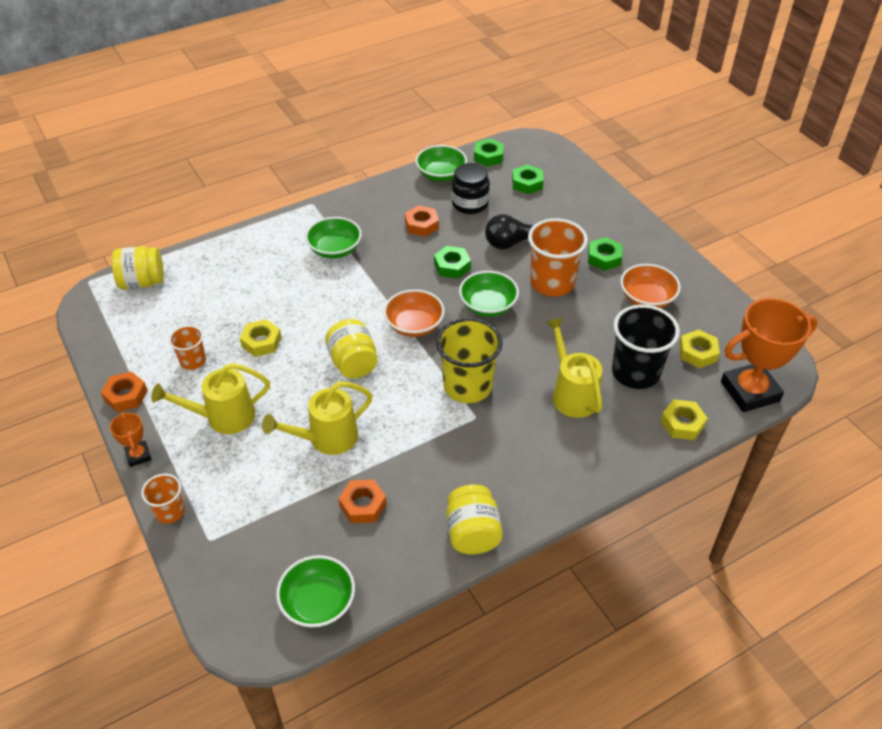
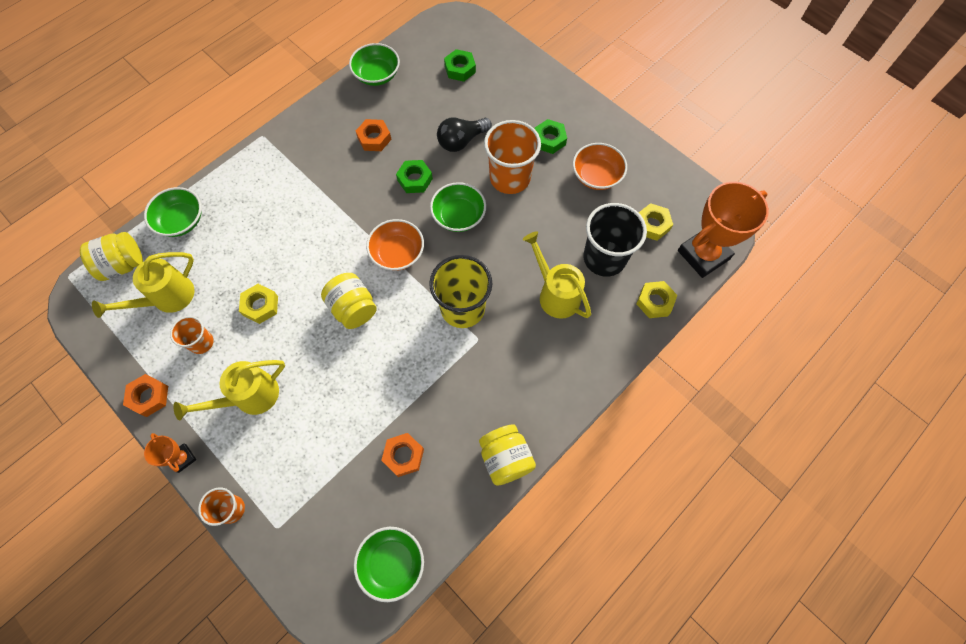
camera: 15 degrees left, 20 degrees up
(326, 439) = (351, 396): yellow watering can -> yellow watering can (167, 298)
(335, 249) = (299, 184): green bowl -> green bowl (181, 221)
(470, 204) = (413, 104): black jar -> none
(488, 156) = (416, 44): green nut -> none

